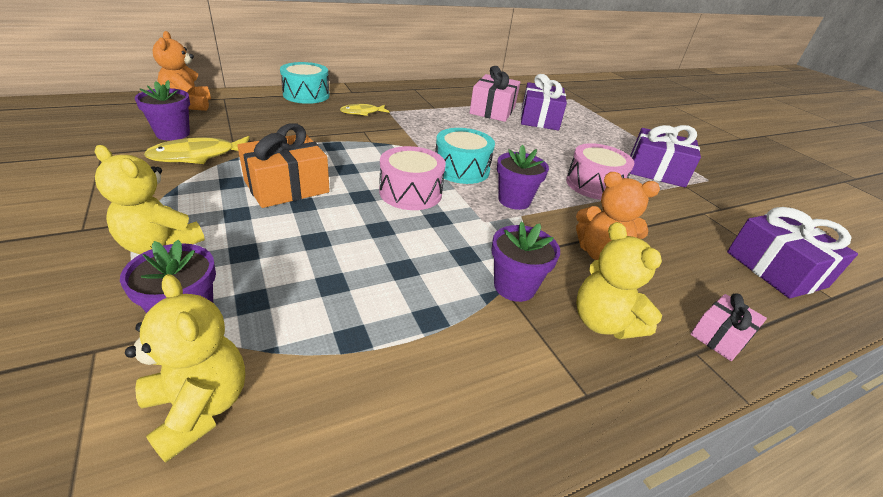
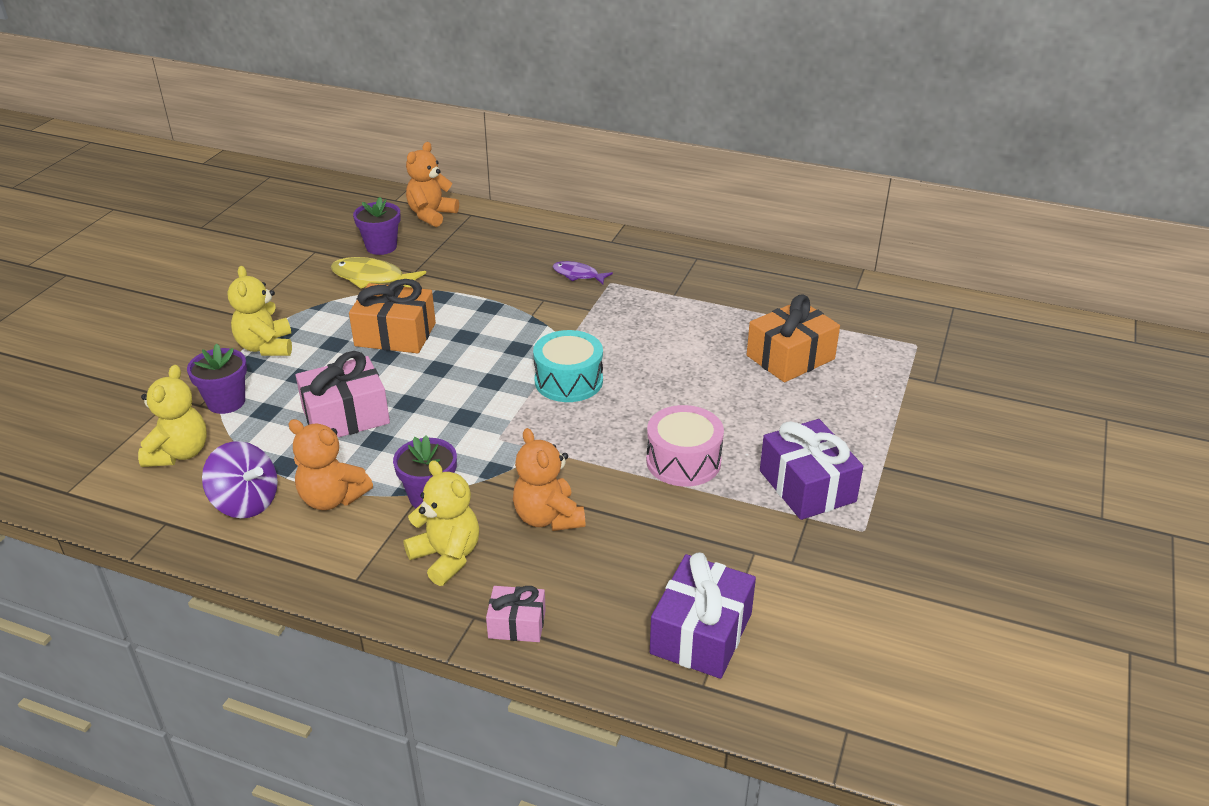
camera: 50 degrees right, 0 degrees up
(306, 95) = (554, 232): turquoise drum -> none
(362, 112) = (578, 275): yellow fish -> purple fish
(372, 403) = (246, 502): none -> purple spinning top
(410, 192) = (481, 383): pink drum -> none
(447, 338) = (332, 498): none -> orange teddy bear
(492, 110) = (746, 323): pink gift -> pink gift (346, 416)
(514, 200) = (562, 434): purple flower pot -> none
(539, 119) = (790, 357): purple gift -> orange gift
(603, 322) = (446, 557): yellow teddy bear -> yellow teddy bear turned 120 degrees clockwise

